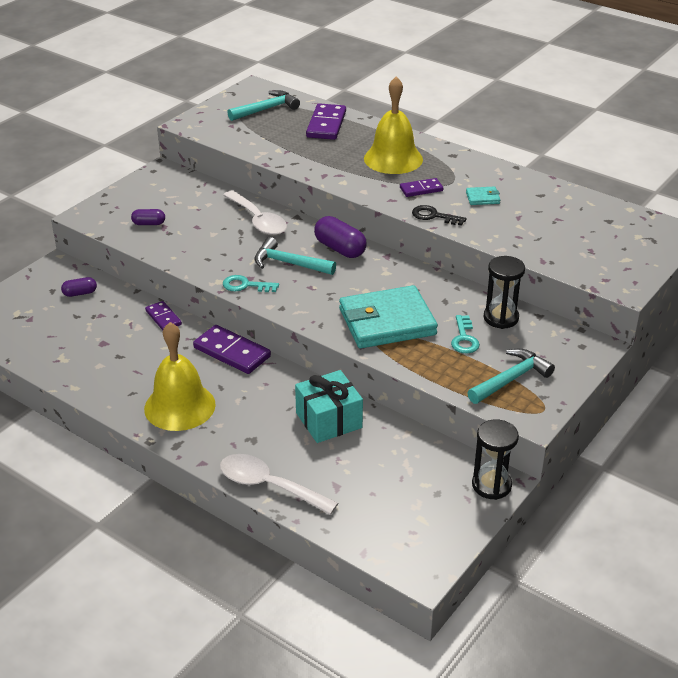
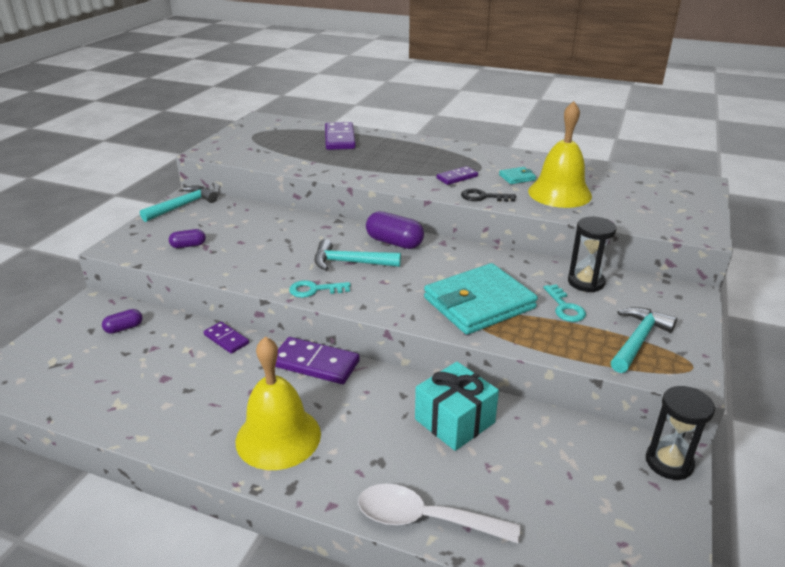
camera: 15 degrees left, 5 degrees down
(258, 220) = (301, 228): white spoon -> none
(266, 109) = (278, 133): turquoise hammer -> turquoise hammer (183, 206)
(393, 159) = (416, 157): yellow bell -> yellow bell (559, 193)

